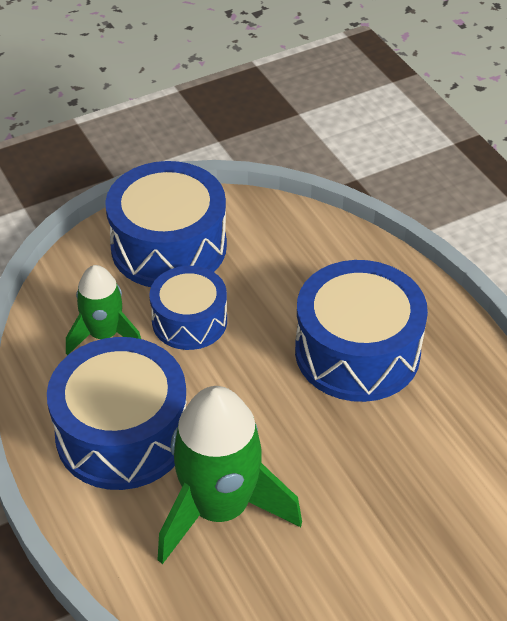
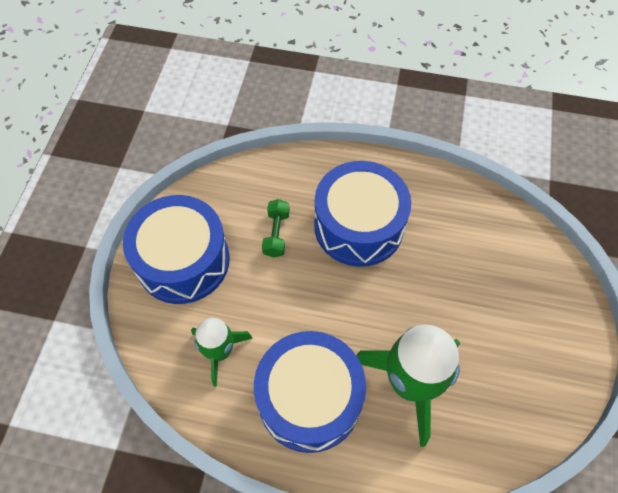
camera: 50 degrees left, 15 degrees up
(189, 321) = (255, 294): blue drum -> none
(273, 293) = (276, 233): none -> green dumbbell

